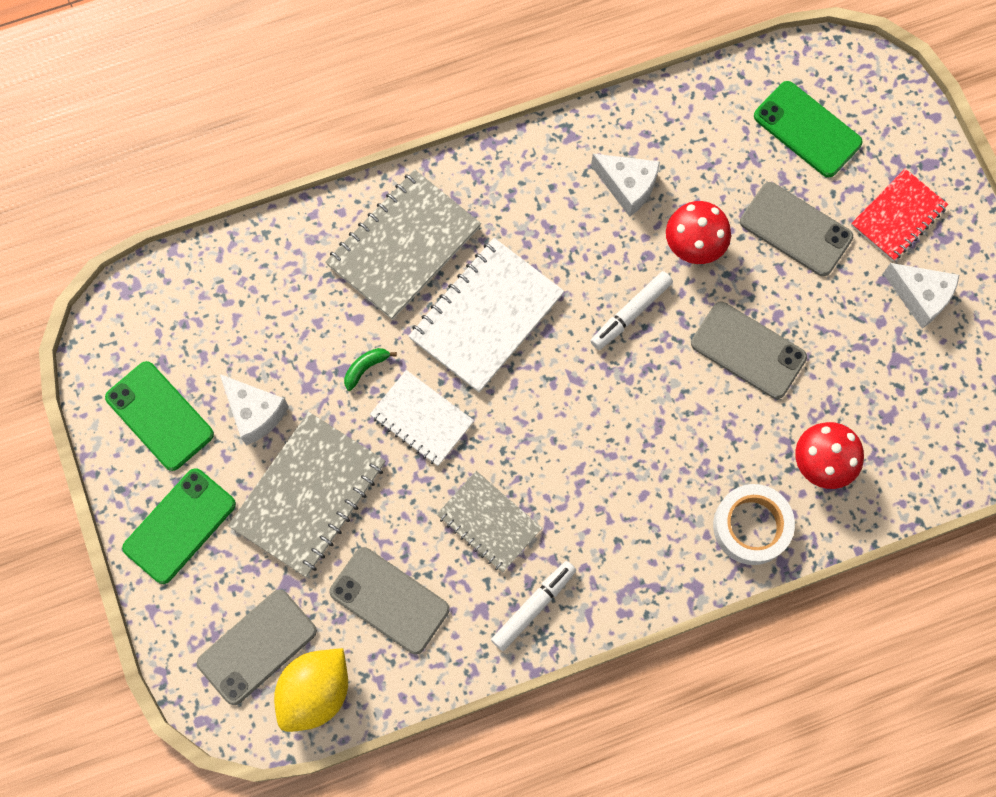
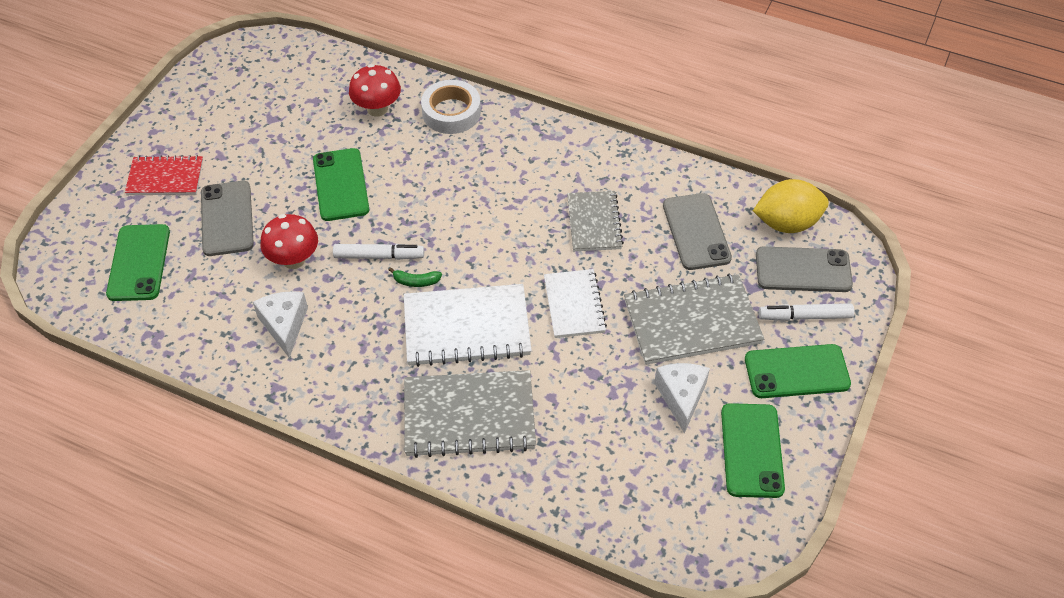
camera: 135 degrees left, 20 degrees down
(366, 368) = (578, 363): green banana -> green banana (416, 281)
(533, 607) = (614, 167): white marker -> white marker (805, 316)
(748, 350) = (341, 185): grey phone -> green phone
(920, 297) = (216, 134): white cheese -> none

